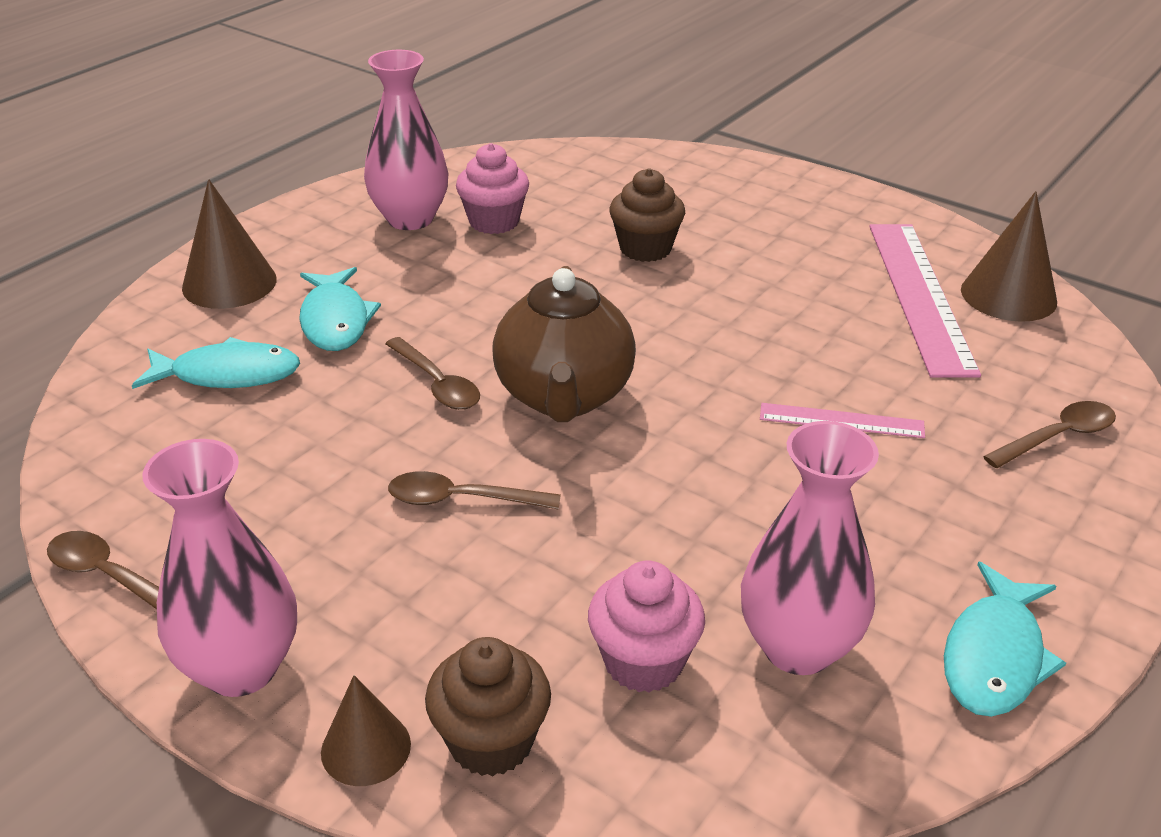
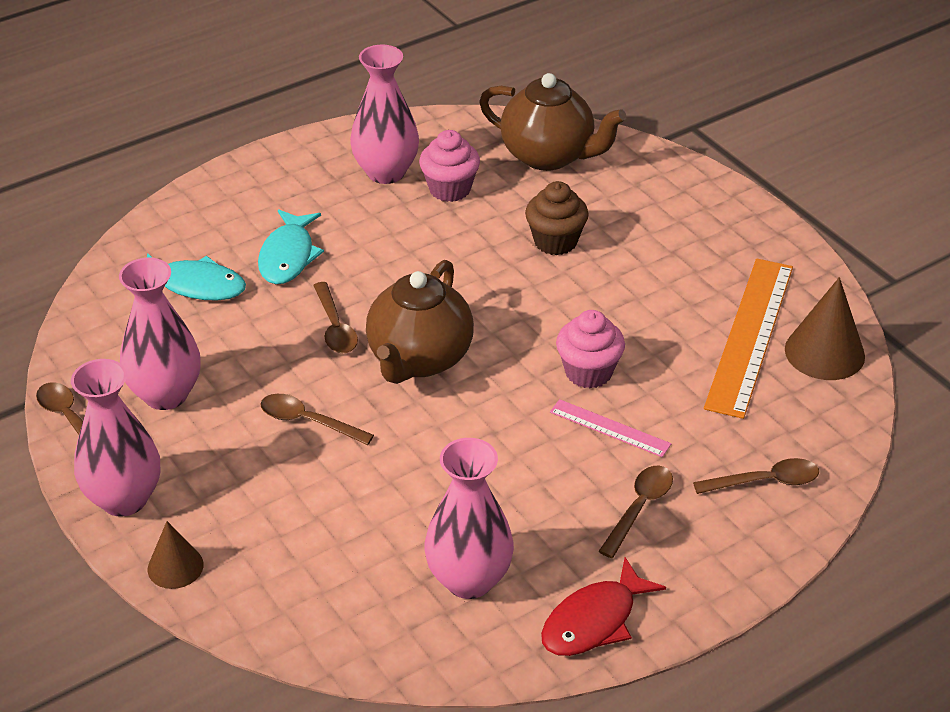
camera: 20 degrees right, 5 degrees up
(229, 283) = (226, 205): brown cone -> none
(244, 512) = (166, 394): none -> pink vase
(491, 741) = (248, 583): brown cupcake -> none
(584, 175) = (549, 156): none -> brown teapot
(643, 662) = (365, 561): pink cupcake -> pink cupcake (588, 372)
(920, 295) = (750, 335): pink ruler -> orange ruler
(942, 501) = (639, 508): none -> brown spoon
(994, 656) = (594, 621): turquoise fish -> red fish

